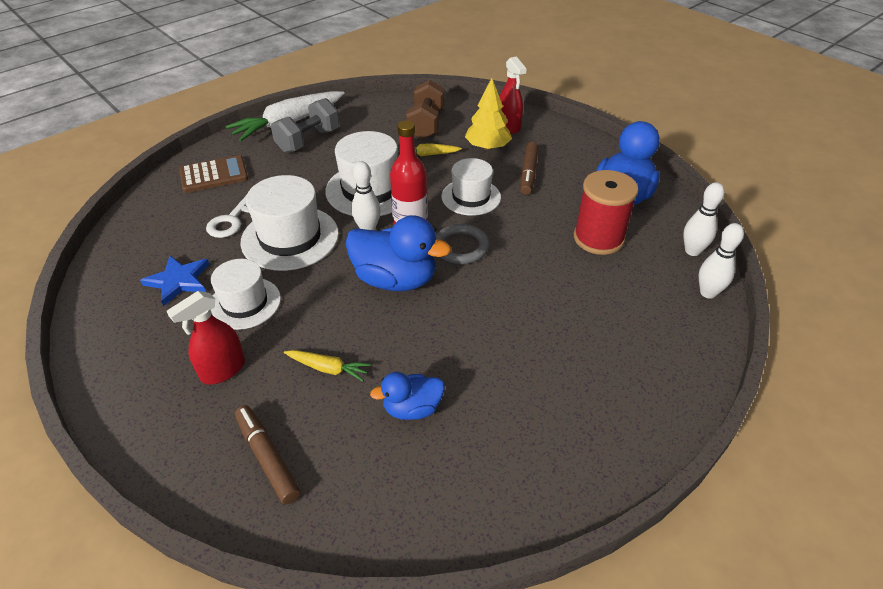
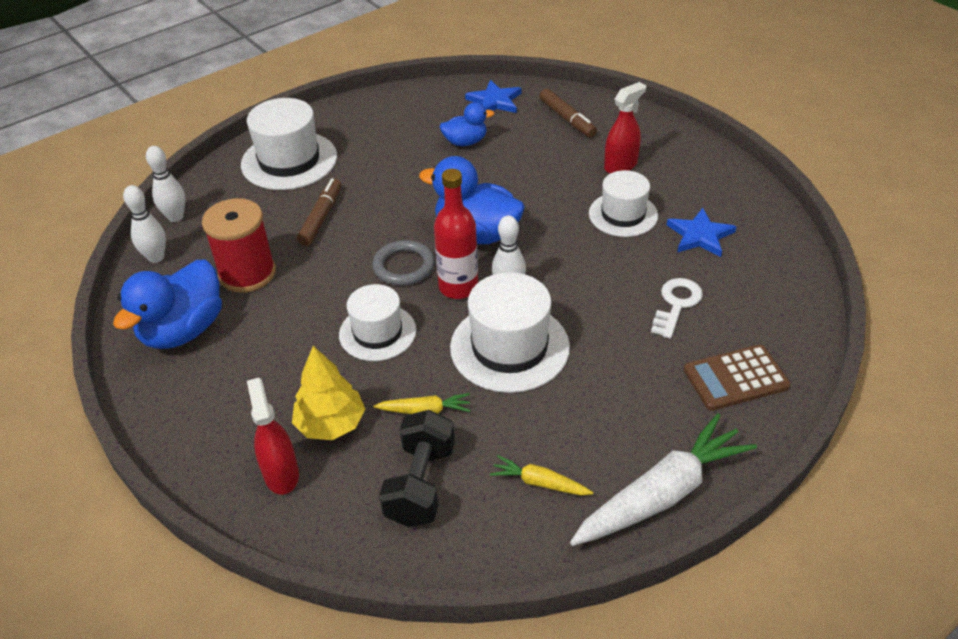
camera: 175 degrees left, 0 degrees up
(290, 238) = (598, 280): white hat -> white hat (289, 160)
(308, 141) = (616, 447): grey dumbbell -> none
(328, 368) = (533, 165): yellow carrot -> yellow carrot (540, 483)
(370, 500) = (494, 101): none -> blue star
(426, 124) = (420, 484): brown dumbbell -> black dumbbell
(528, 173) = (288, 370): brown marker -> brown marker (321, 217)

